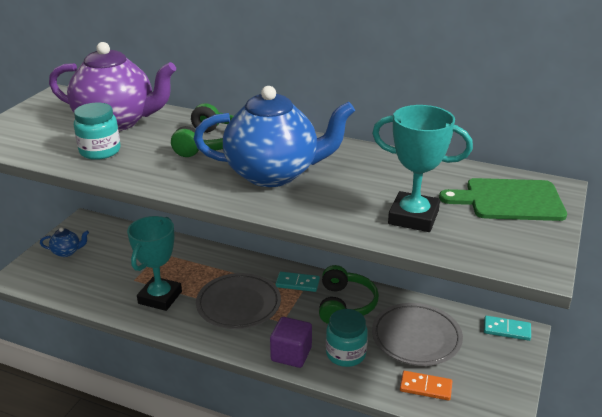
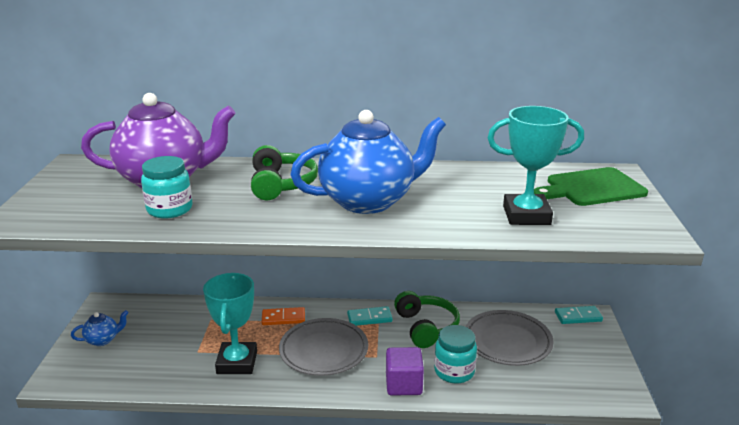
camera: 20 degrees left, 5 degrees down
(425, 387) = (542, 383): orange domino -> orange domino (283, 318)

